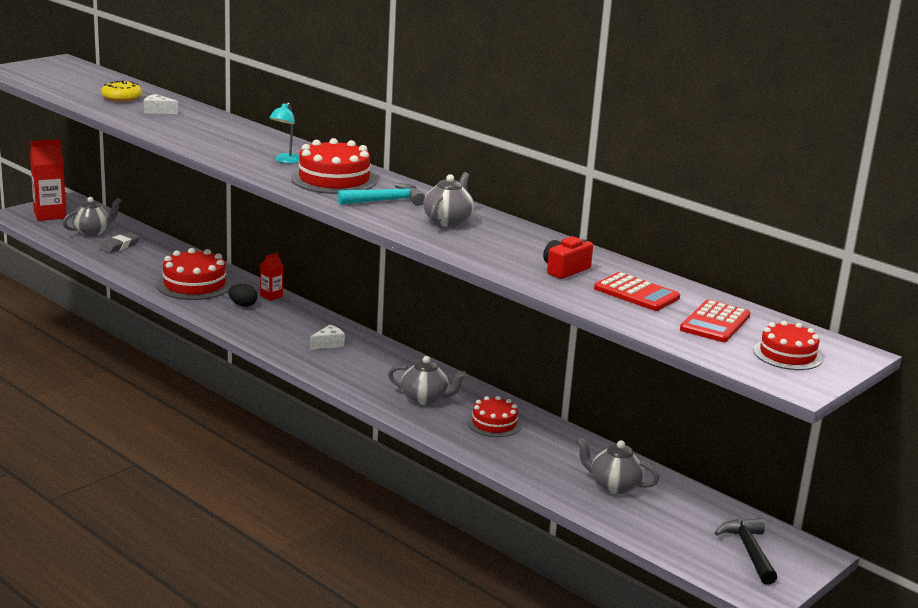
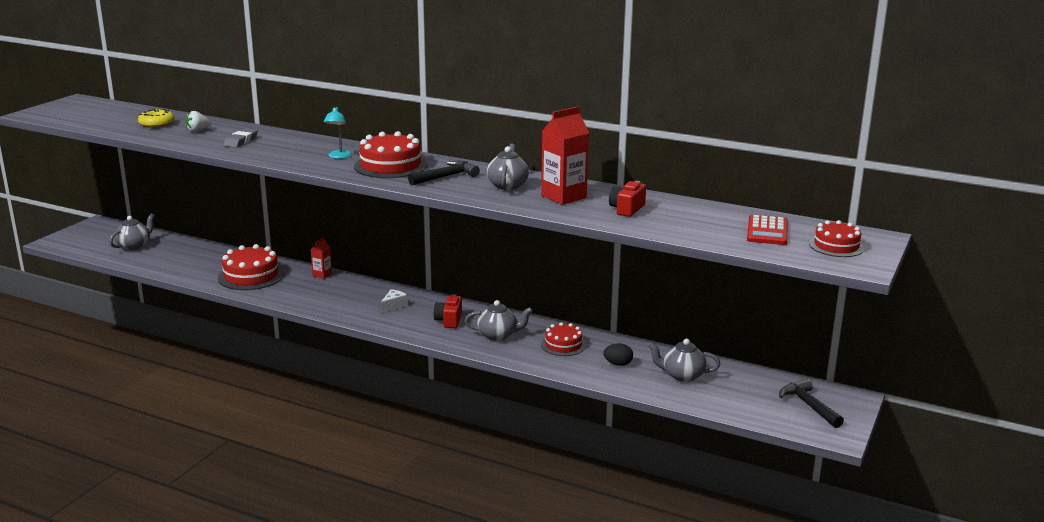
camera: 15 degrees left, 0 degrees up
(50, 215) = (86, 237): red carton -> red carton (563, 197)
(119, 246) = (166, 254): grey eraser -> grey eraser (241, 141)
(158, 111) = (197, 131): white cheese -> white strawberry
(243, 305) = (303, 286): black egg -> black egg (618, 364)
(380, 371) = (449, 320): none -> red camera
(386, 201) = (446, 177): turquoise hammer -> black hammer
(636, 293) = (693, 218): red calculator -> none

